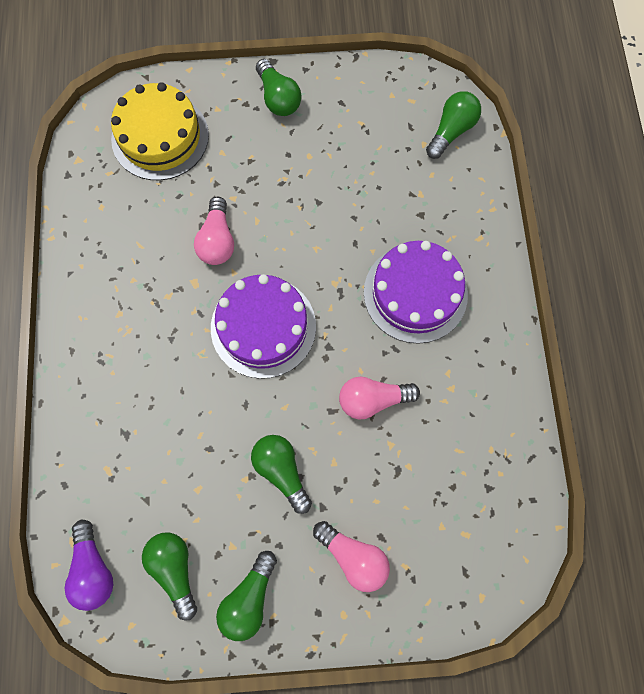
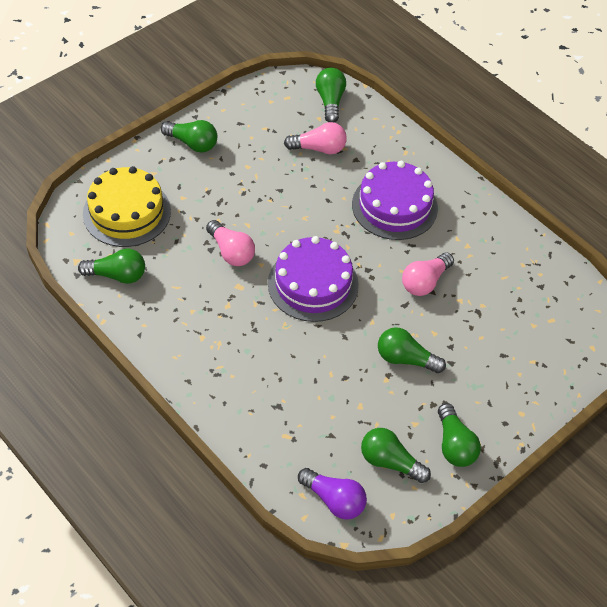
camera: 40 degrees left, 20 degrees down
(99, 198) = (117, 275): none -> green light bulb
(353, 556) = (496, 377): pink light bulb -> pink light bulb (319, 148)

